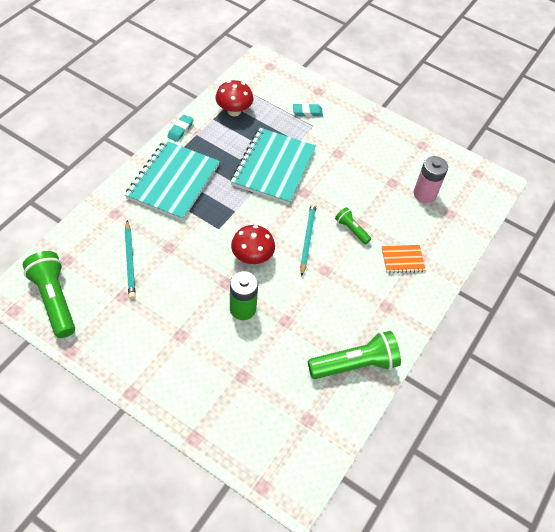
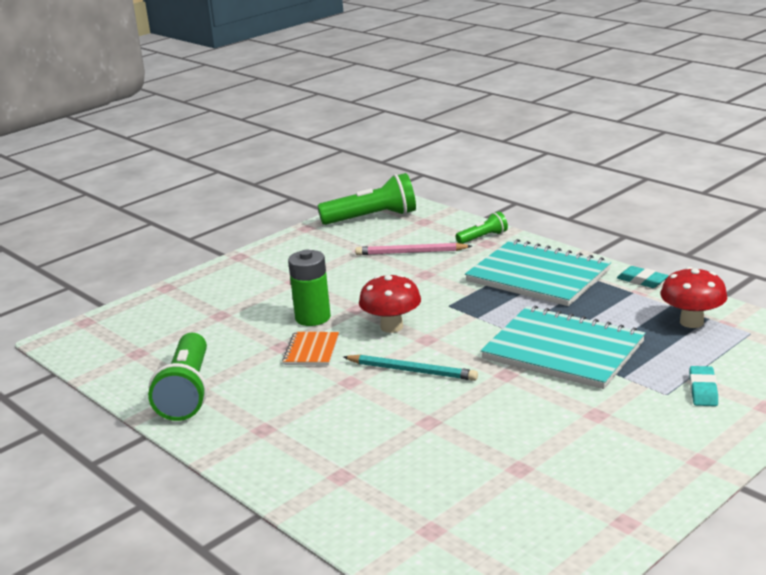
camera: 110 degrees right, 30 degrees down
(130, 261) = (411, 252): turquoise pencil -> pink pencil
(351, 230) = (419, 412): green flashlight -> green flashlight (483, 238)
(402, 260) = (343, 456): orange notebook -> orange notebook (311, 350)
(424, 194) = (486, 504): pink battery -> none

